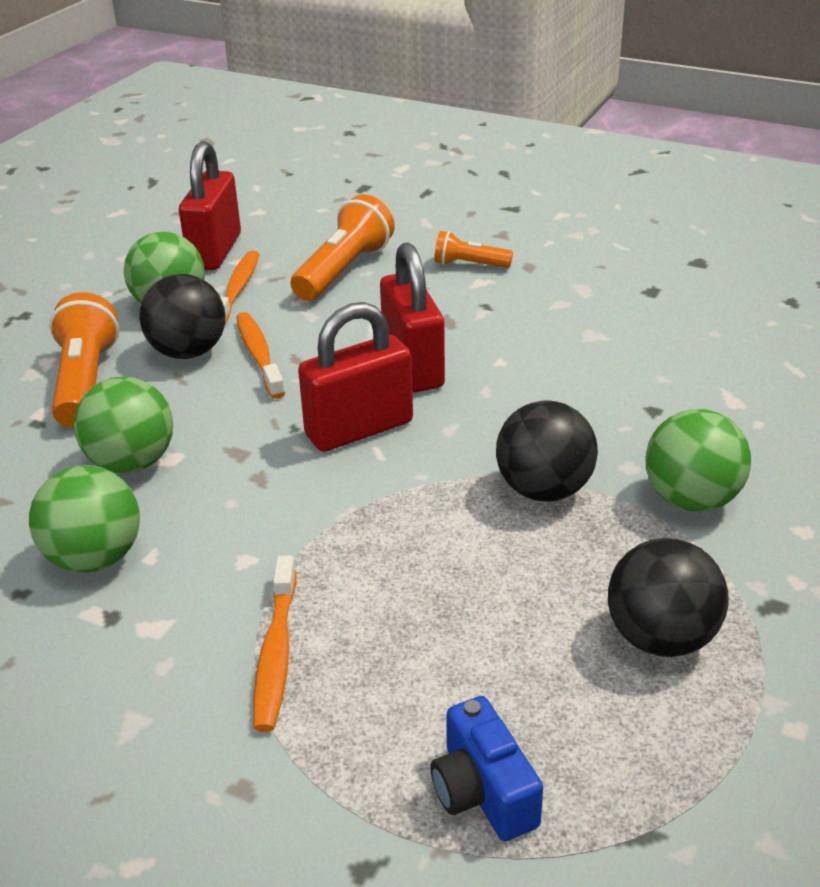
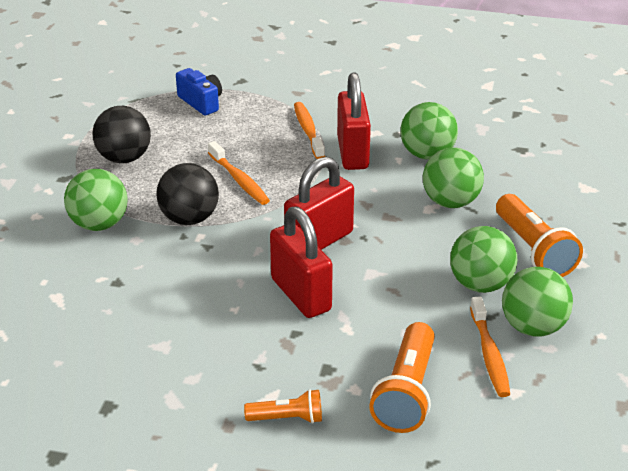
camera: 165 degrees right, 0 degrees up
(188, 352) = (480, 284): black ball -> green ball
(215, 251) = (548, 402): red padlock -> red padlock (352, 153)
(259, 355) = (424, 289): orange toothbrush -> orange toothbrush (239, 180)

